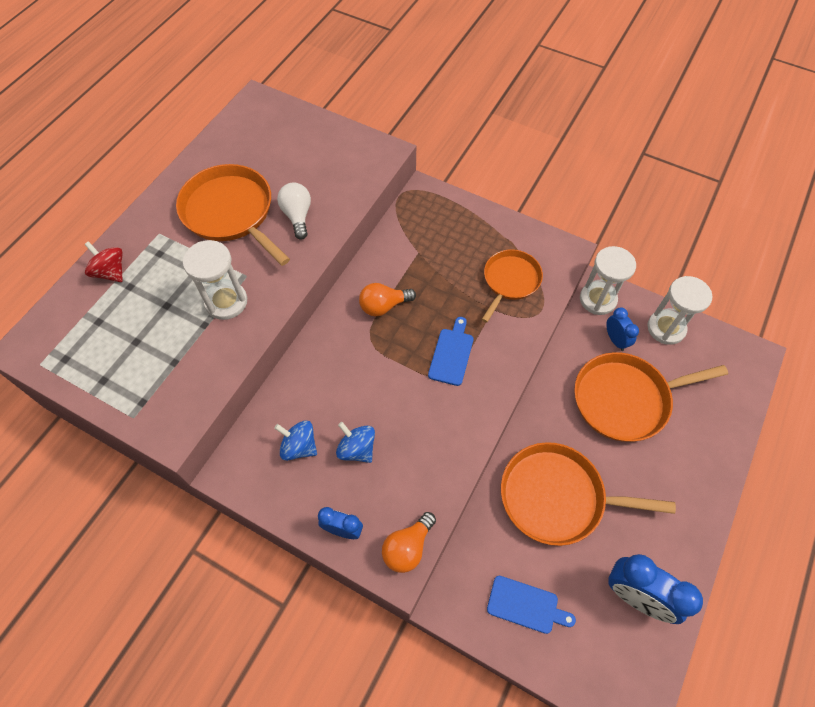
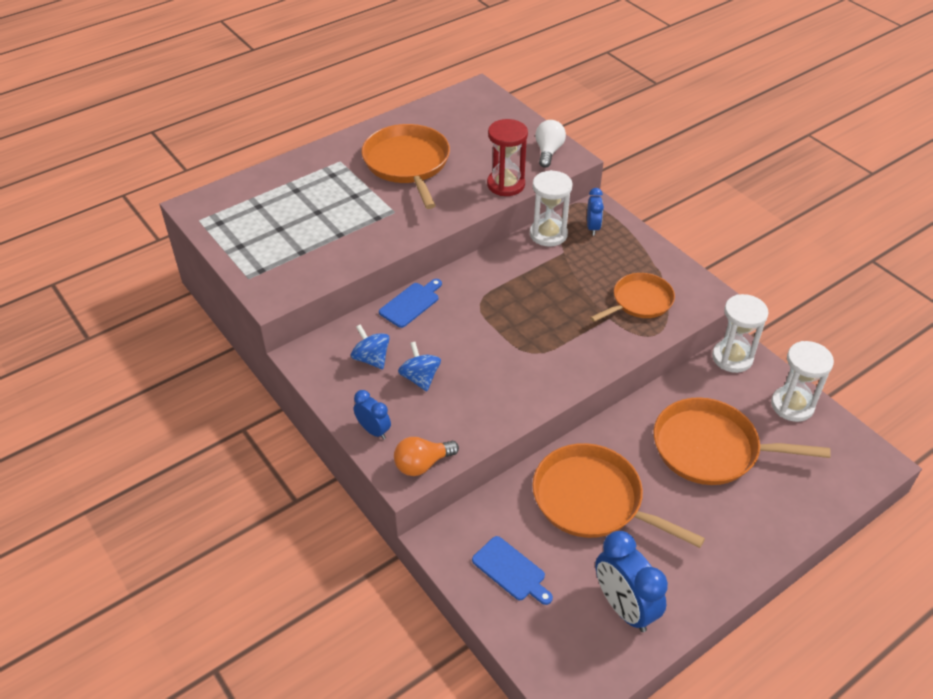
camera: 25 degrees right, 15 degrees down
(111, 272) = (287, 176): red spinning top -> none
(226, 302) = (367, 224): white hourglass -> white hourglass (548, 234)
(297, 216) = (463, 183): white light bulb -> white light bulb (548, 151)
(339, 204) = (506, 184): none -> red hourglass
(383, 306) = (507, 282): orange light bulb -> none
(451, 354) = (548, 338): blue cutting board -> blue cutting board (411, 303)
(615, 340) = (730, 397): blue clock -> blue clock (593, 227)

